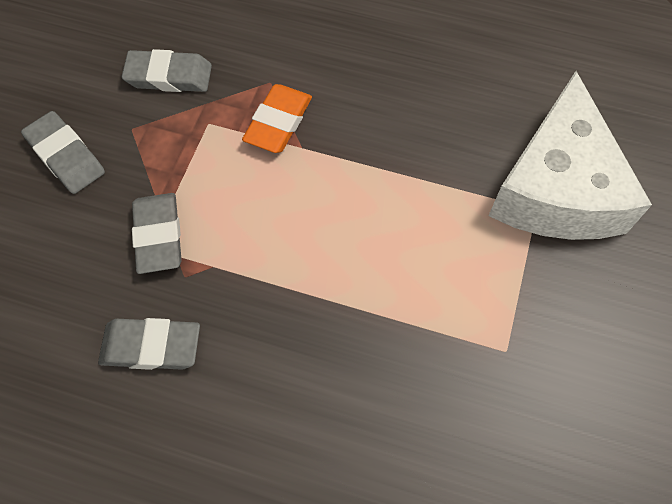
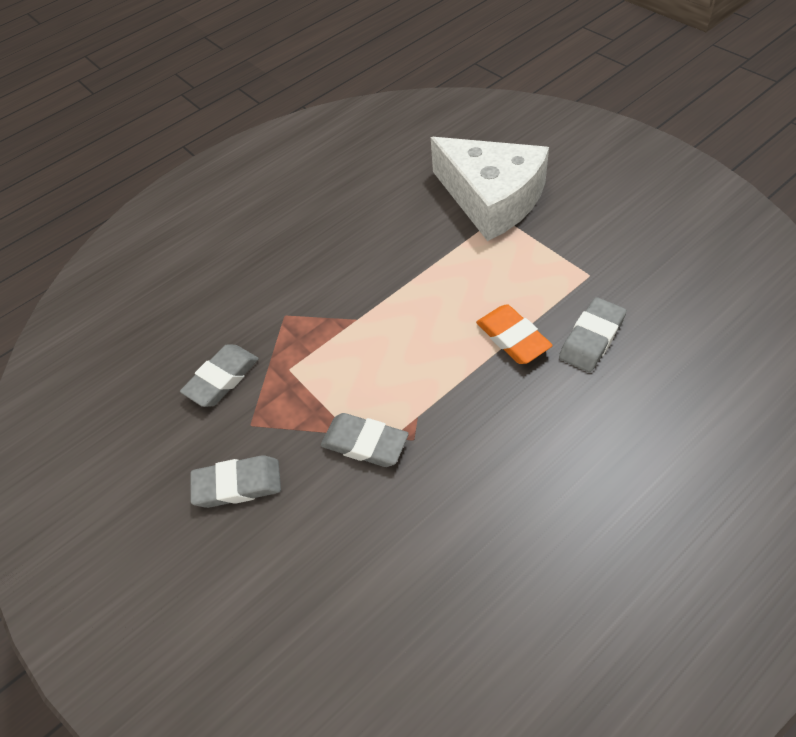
camera: 50 degrees left, 10 degrees down
(151, 346) = (459, 486): grey eraser -> grey eraser (591, 338)
(278, 122) = (324, 324): orange eraser -> orange eraser (513, 338)

